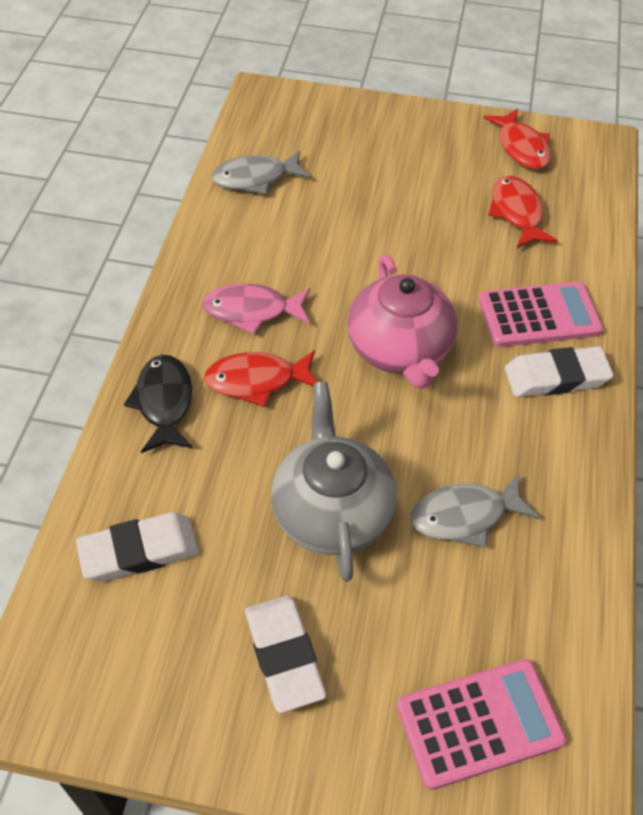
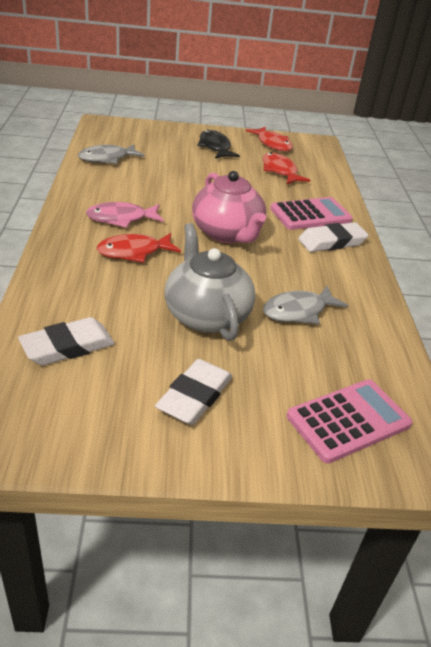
camera: 15 degrees left, 15 degrees down
(164, 402) = (69, 266): black fish -> black fish (215, 147)
(284, 655) = (195, 396): white eraser -> white eraser turned 60 degrees clockwise

